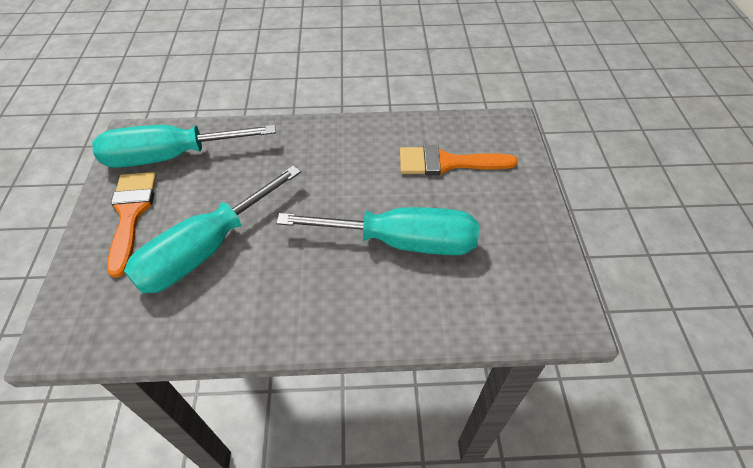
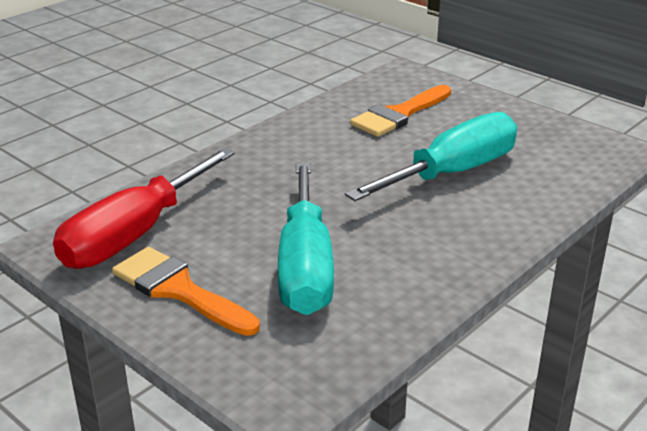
camera: 45 degrees left, 20 degrees down
(170, 157) = (134, 234): turquoise screwdriver -> red screwdriver

